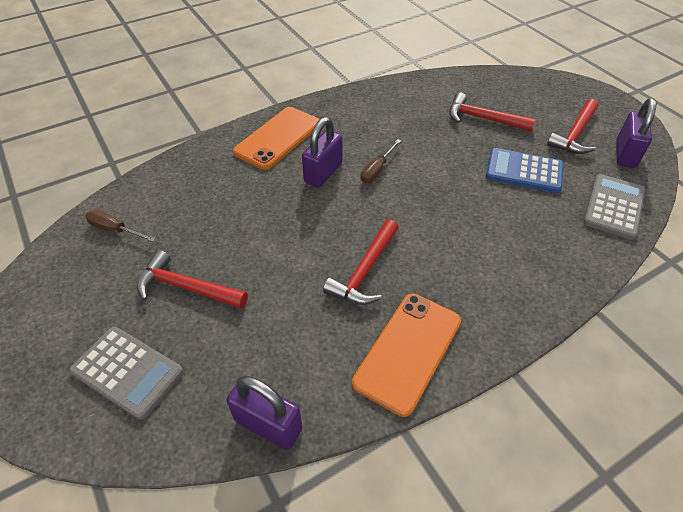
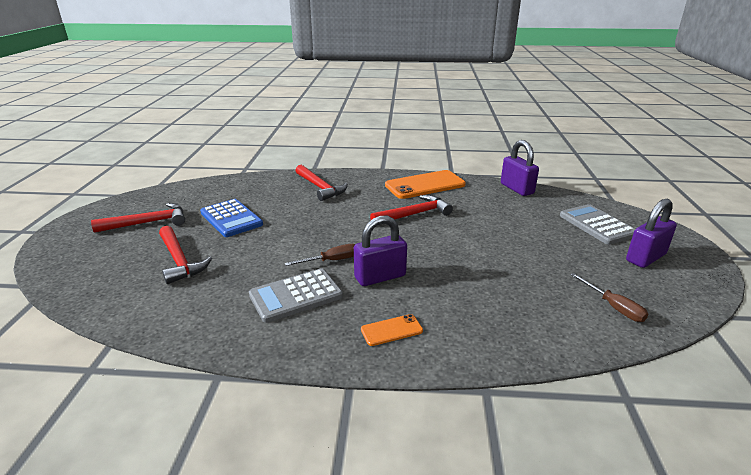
camera: 145 degrees left, 20 degrees down
(187, 287) = (547, 247): red hammer -> red hammer (320, 187)
(278, 138) = (391, 330): orange phone -> orange phone, size x0.48
(614, 207) = (223, 187): grey calculator -> grey calculator (295, 296)
(625, 154) = (151, 202): purple padlock -> purple padlock (645, 258)

